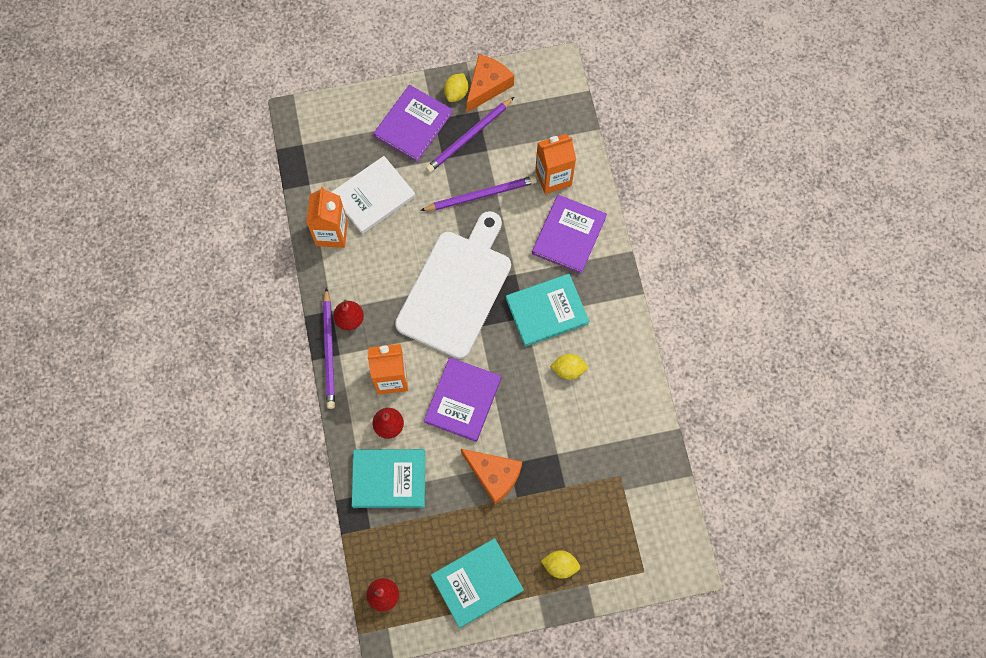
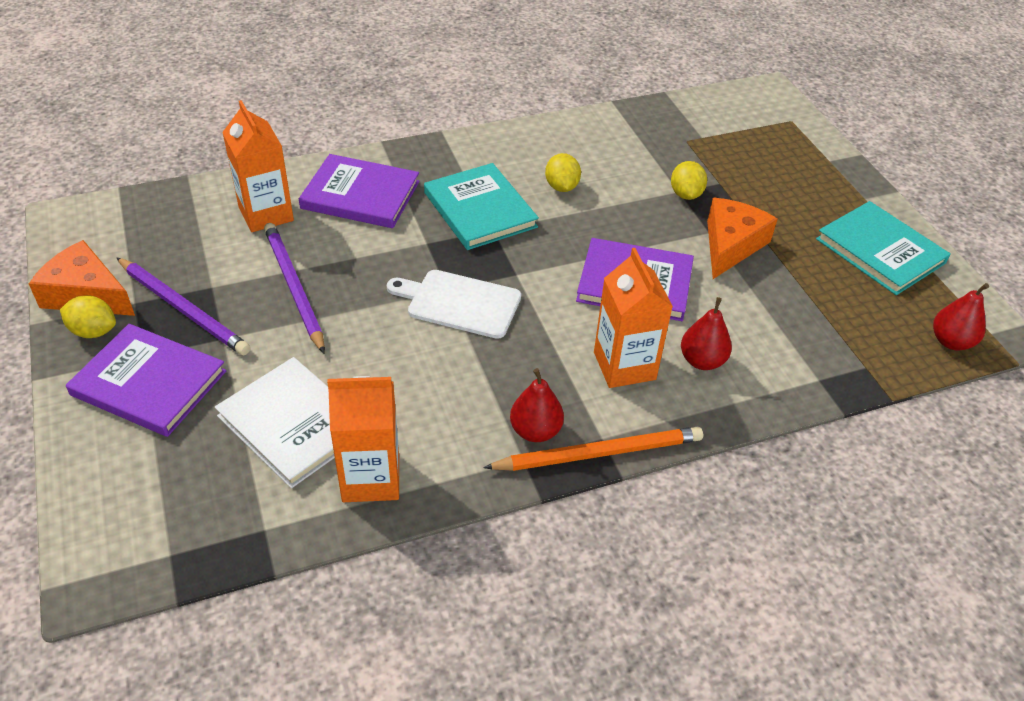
camera: 100 degrees left, 25 degrees down
(329, 351) = (599, 453): purple pencil -> orange pencil
(389, 479) = (783, 352): turquoise book -> none
(456, 289) = (459, 303): white cutting board -> white cutting board, size x0.54
(560, 565) = (819, 182): yellow lemon -> yellow lemon (686, 194)

